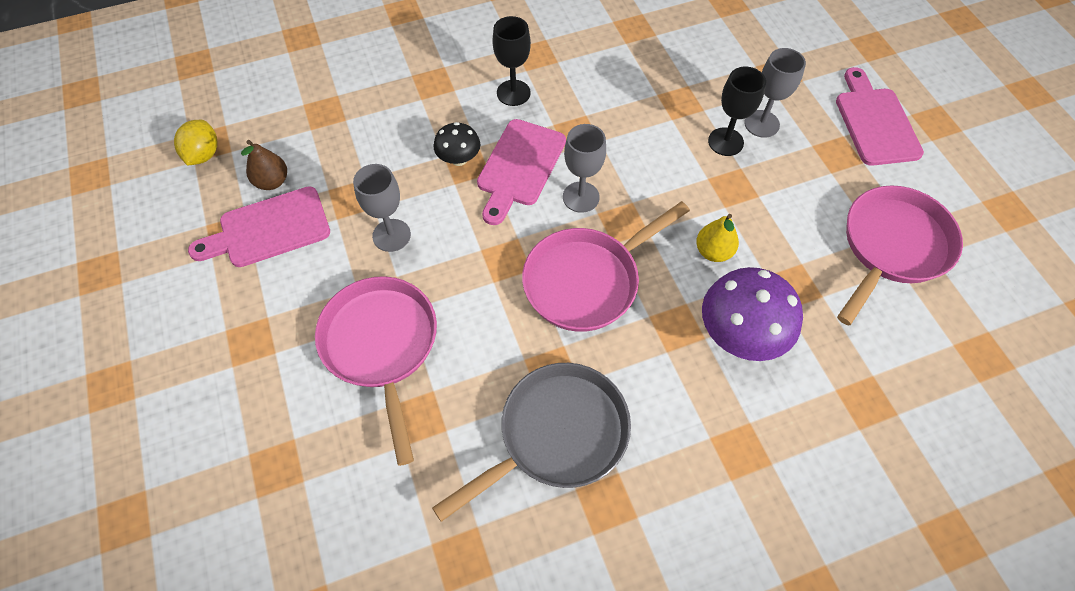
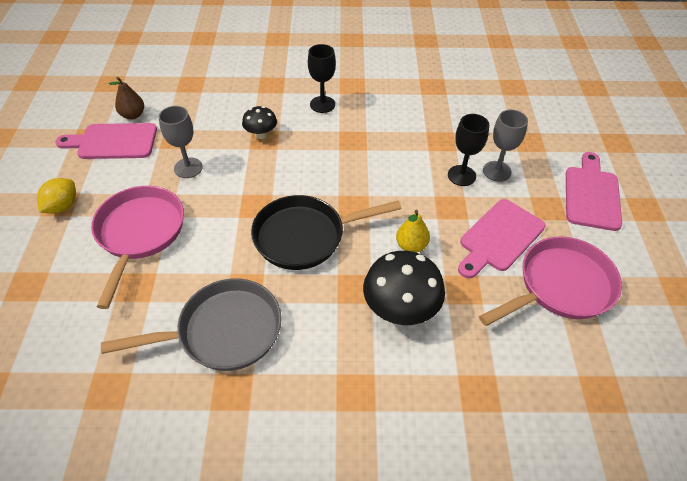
camera: 20 degrees right, 10 degrees down
(203, 154) = (101, 88): yellow lemon -> yellow lemon (62, 206)
(519, 167) = (299, 150): pink cutting board -> pink cutting board (499, 238)
(581, 197) = (332, 181): grey goblet -> none
(587, 280) = (305, 236): pink pan -> black pan
(740, 335) = (400, 309): purple mushroom -> black mushroom

